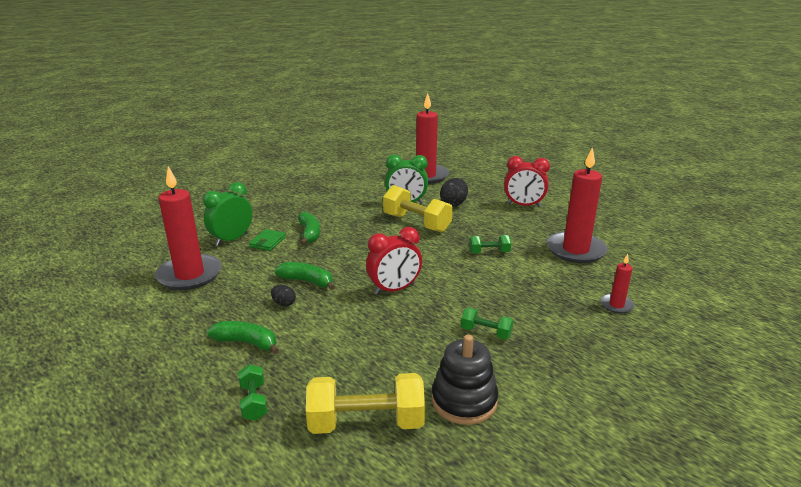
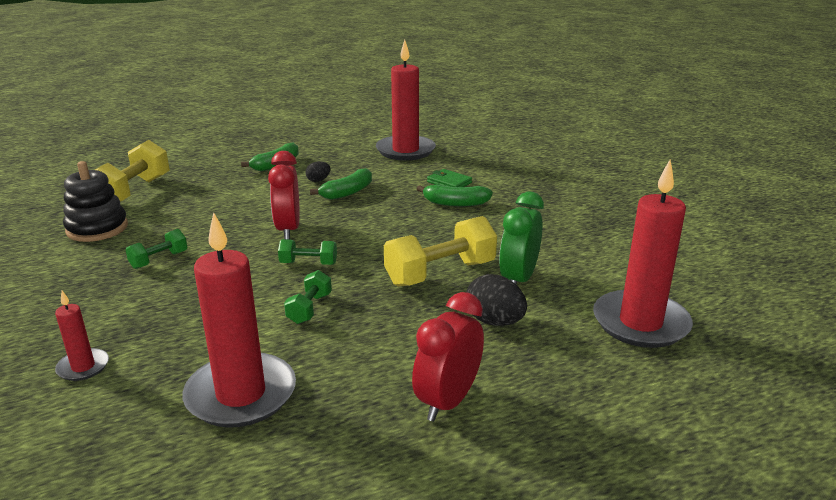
camera: 110 degrees right, 0 degrees up
(232, 239) = (467, 168): green clock -> none
(254, 402) = (205, 163): green dumbbell -> green dumbbell (308, 263)

